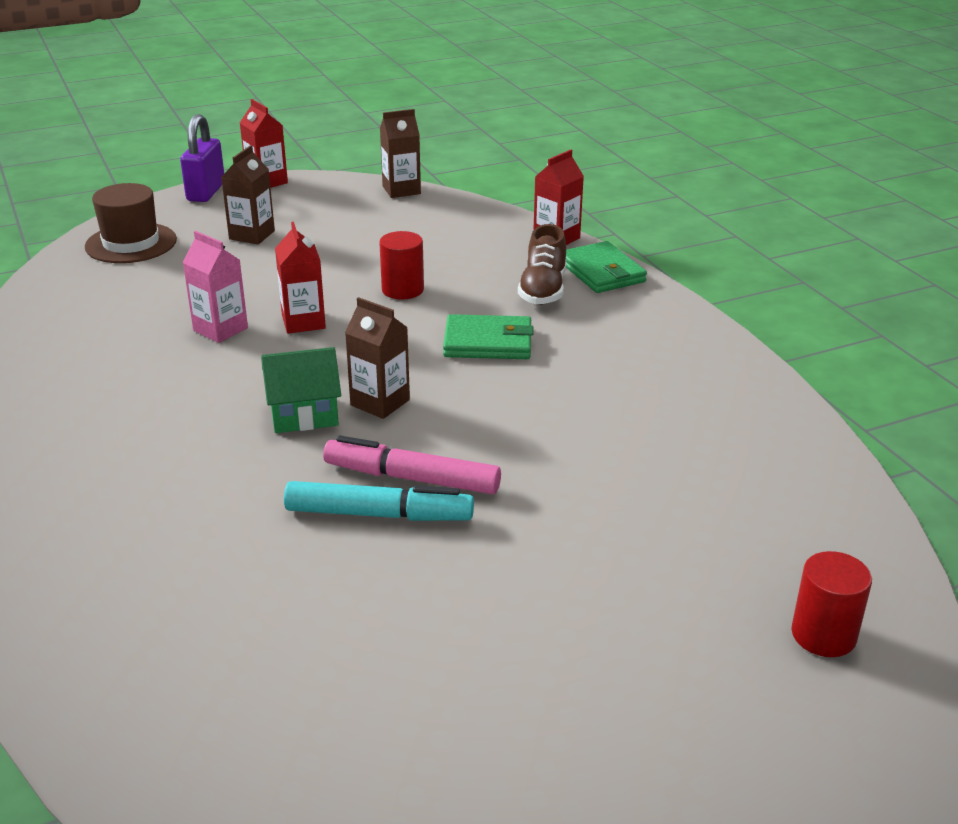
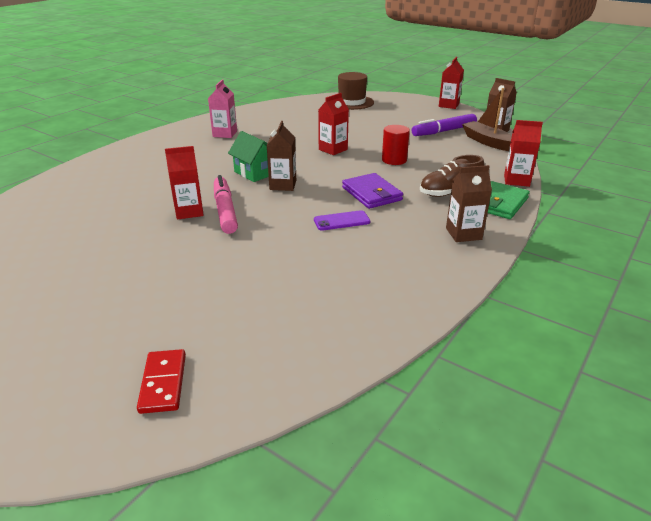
camera: 60 degrees right, 0 degrees up
(206, 192) = (417, 99): purple padlock -> none
(220, 329) = (305, 137): pink carton -> pink carton (225, 134)
(252, 235) = (394, 118): brown carton -> brown carton (463, 234)
(354, 221) = (444, 131): none -> purple marker
(379, 514) = (189, 211): turquoise marker -> red carton
(428, 209) = (487, 142): none -> brown boat
(488, 342) = (372, 194): green wallet -> purple wallet
(543, 390) = (341, 221): none -> purple phone
(823, 635) = (163, 383): red cylinder -> red domino

